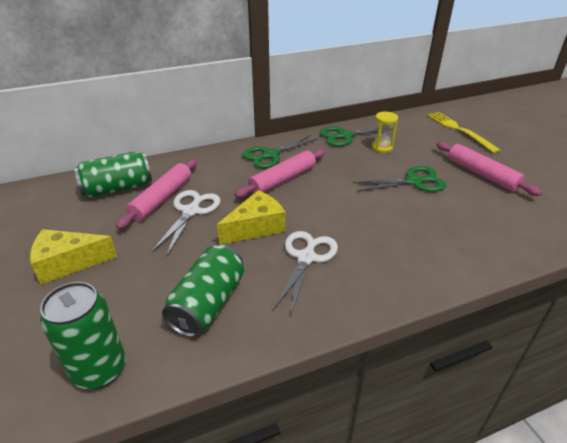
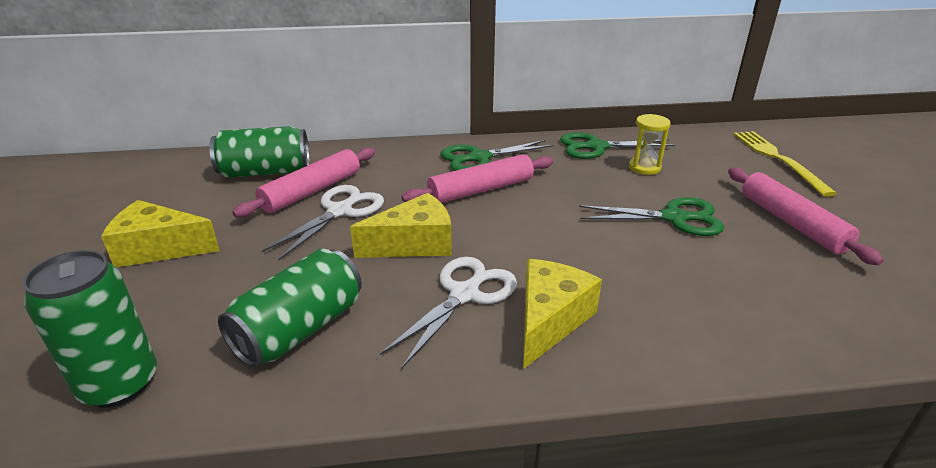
camera: 15 degrees right, 5 degrees down
(367, 265) = (549, 320): none -> yellow cheese

